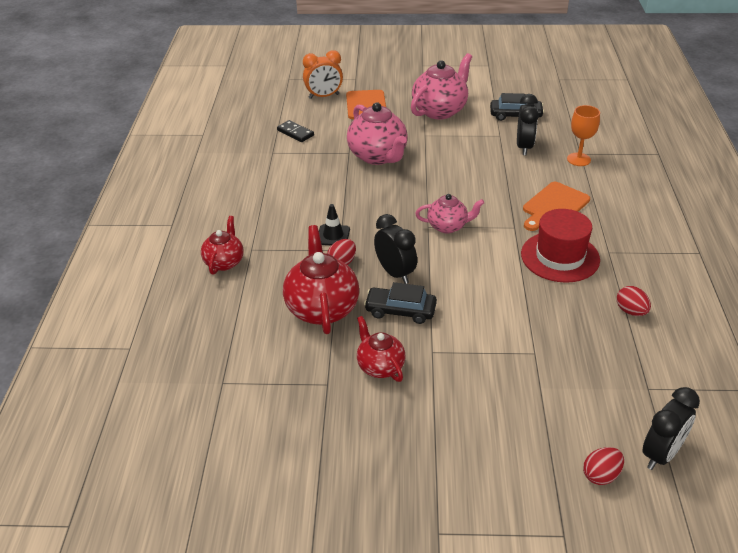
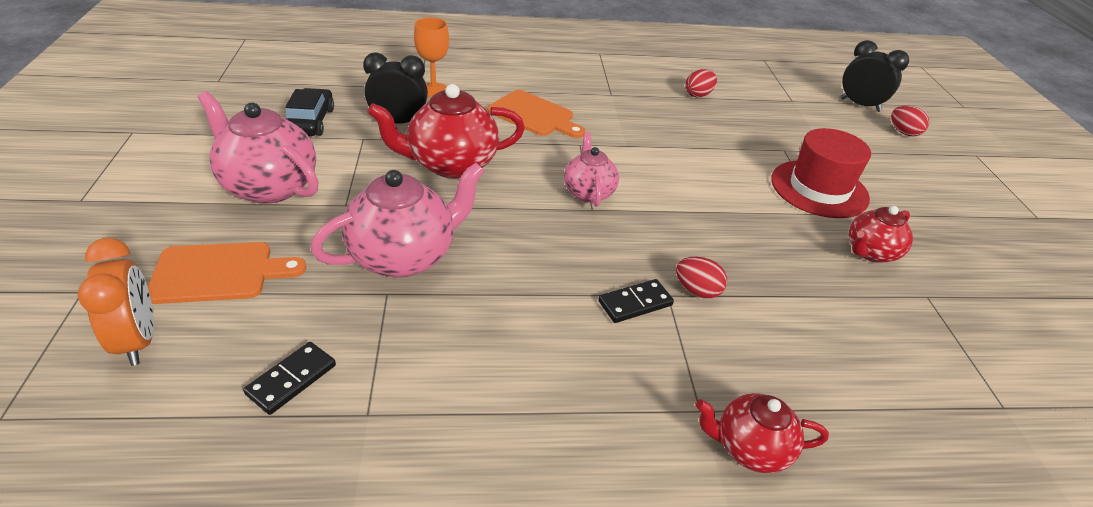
camera: 100 degrees left, 0 degrees up
(322, 308) = (801, 308): red teapot -> red teapot (451, 164)
(333, 235) = (635, 303): black traffic cone -> black domino
(395, 273) = (700, 239): black clock -> none
(400, 310) = (769, 235): black car -> none
(560, 257) = (628, 121): red hat -> red hat (819, 189)

